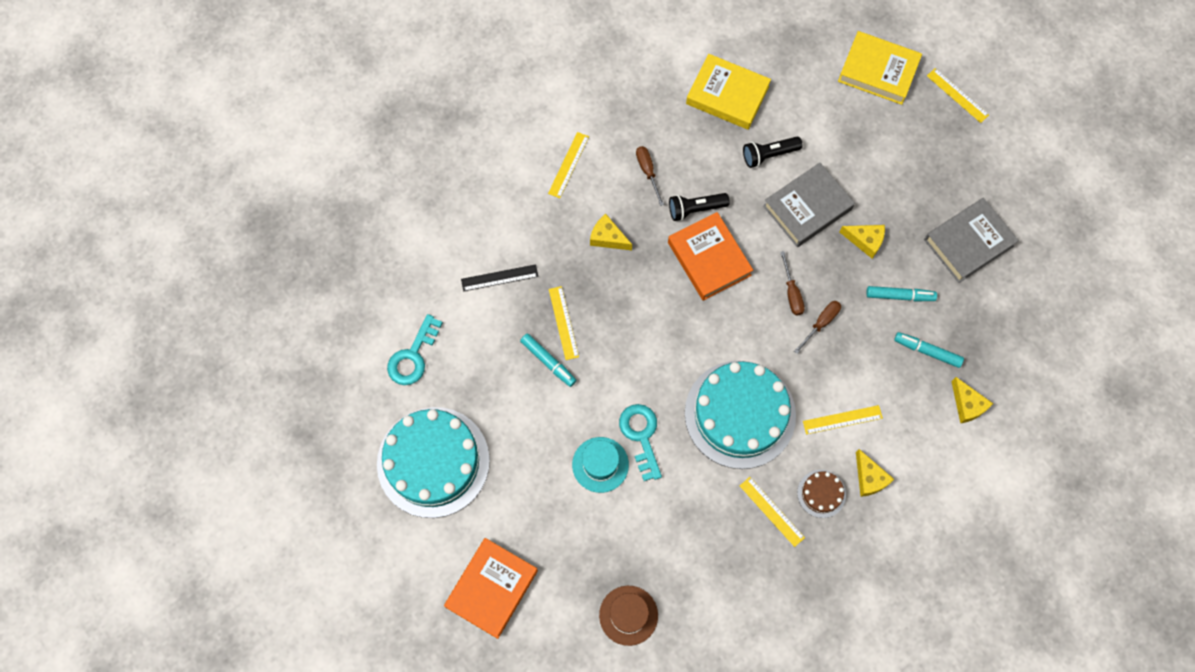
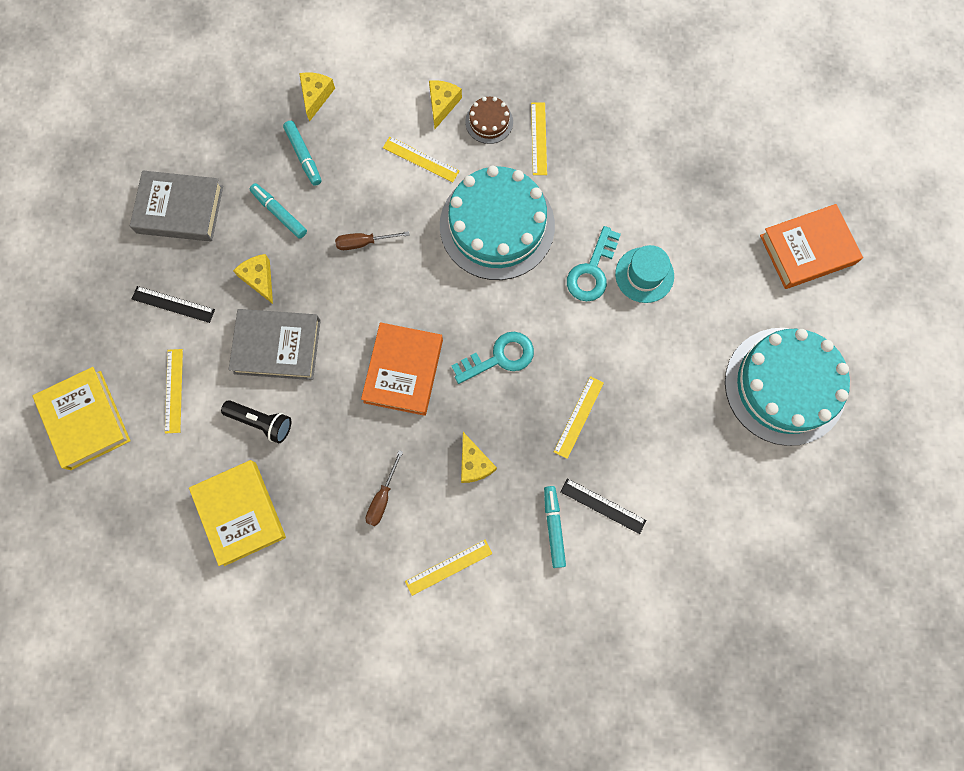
camera: 140 degrees left, 5 degrees up
(413, 356) = (737, 494): turquoise key -> turquoise key (499, 357)
(548, 362) = (619, 393): turquoise marker -> turquoise marker (553, 527)
(628, 615) = (713, 152): brown hat -> none
(695, 209) = (373, 426): black flashlight -> none
(791, 293) = (363, 286): brown screwdriver -> none
(903, 179) = (173, 304): none -> black ruler
(957, 95) = (46, 339): yellow ruler -> yellow ruler (174, 390)

